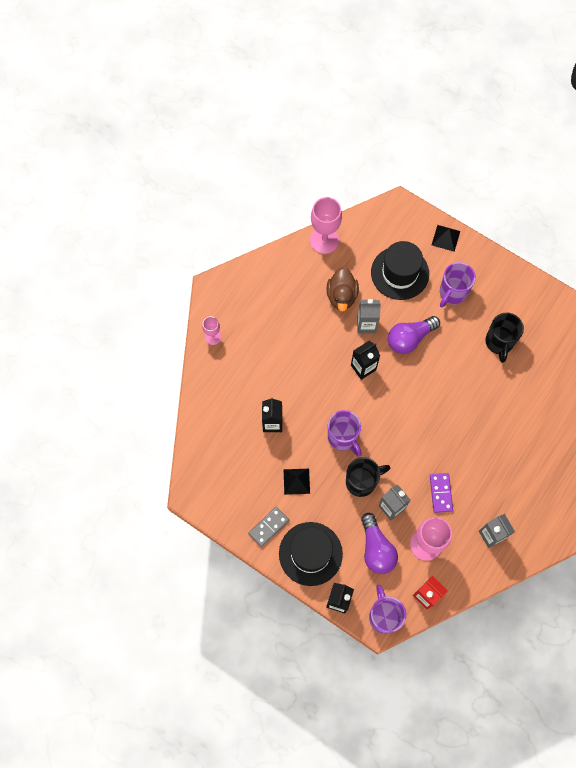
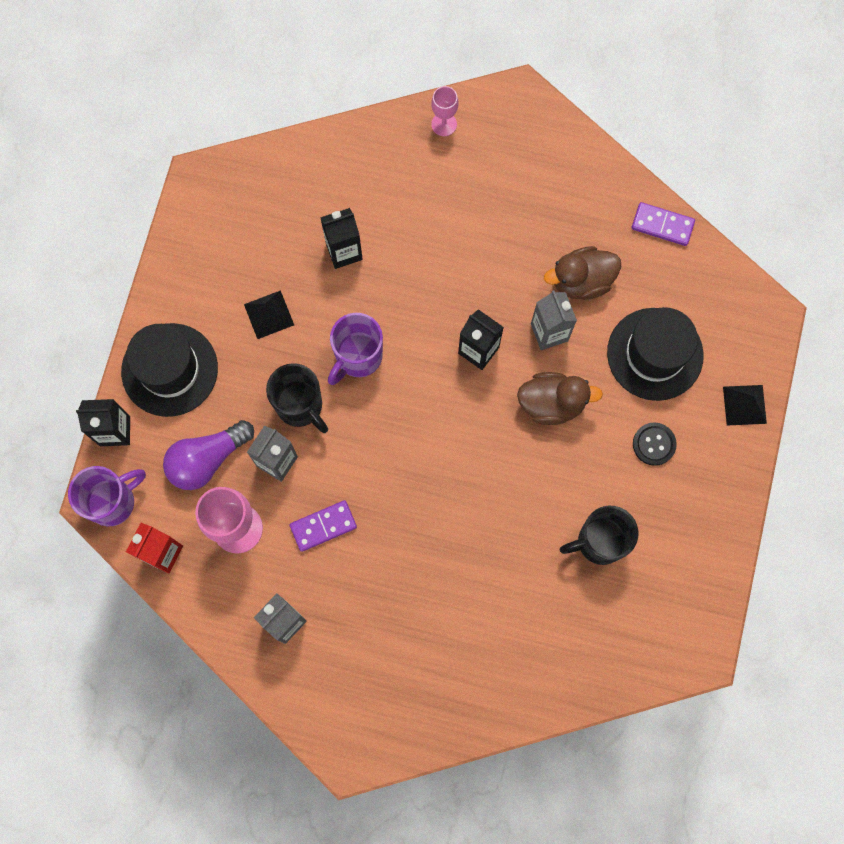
camera: 70 degrees right, 5 degrees up
(268, 527) = (189, 299): grey domino -> none
(324, 240) = (662, 225): pink goblet -> purple domino
(409, 338) = (552, 403): purple light bulb -> brown duck
(452, 293) = (654, 444): purple mug -> black button

